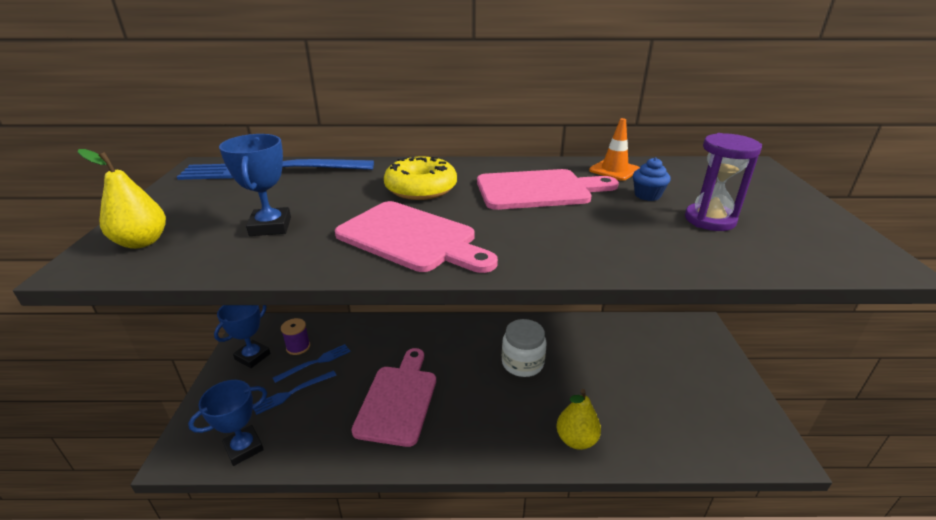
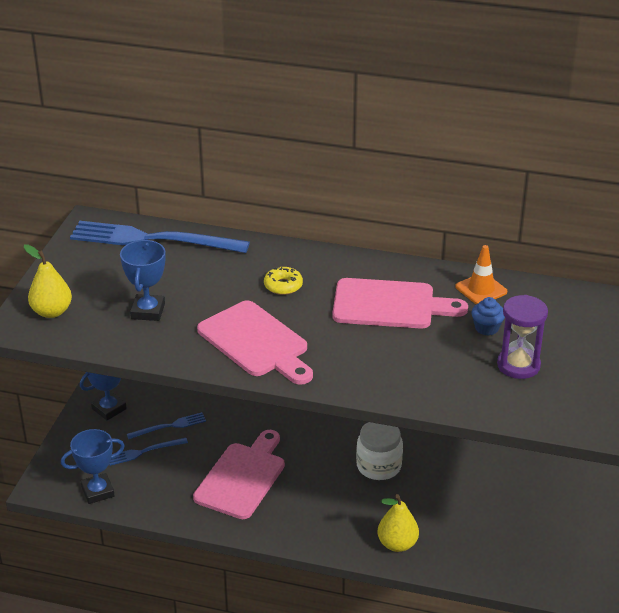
camera: 15 degrees right, 5 degrees up
(298, 347) = (154, 407): purple spool -> none
(421, 188) = (283, 286): yellow donut -> yellow donut, size x0.58

